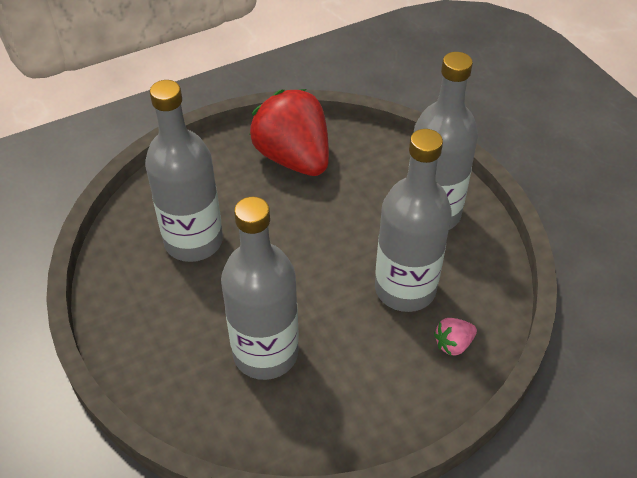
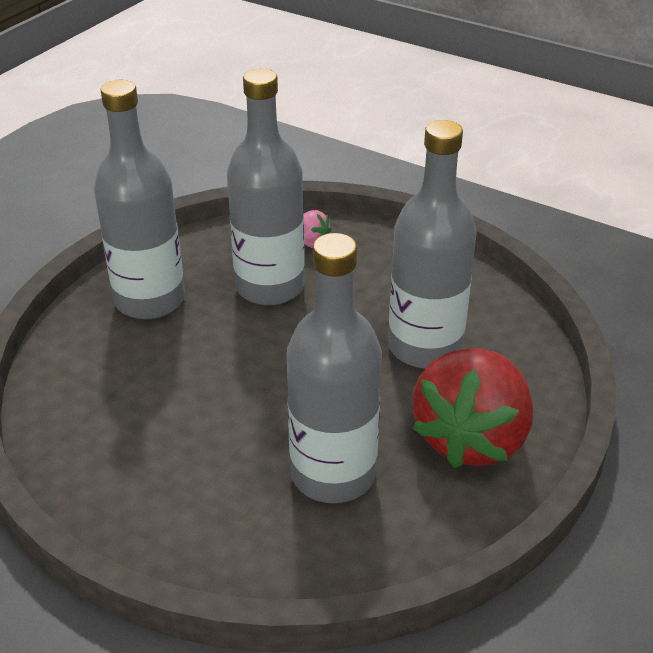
camera: 120 degrees left, 10 degrees down
(293, 158) = (122, 446): red strawberry -> red strawberry (471, 438)

